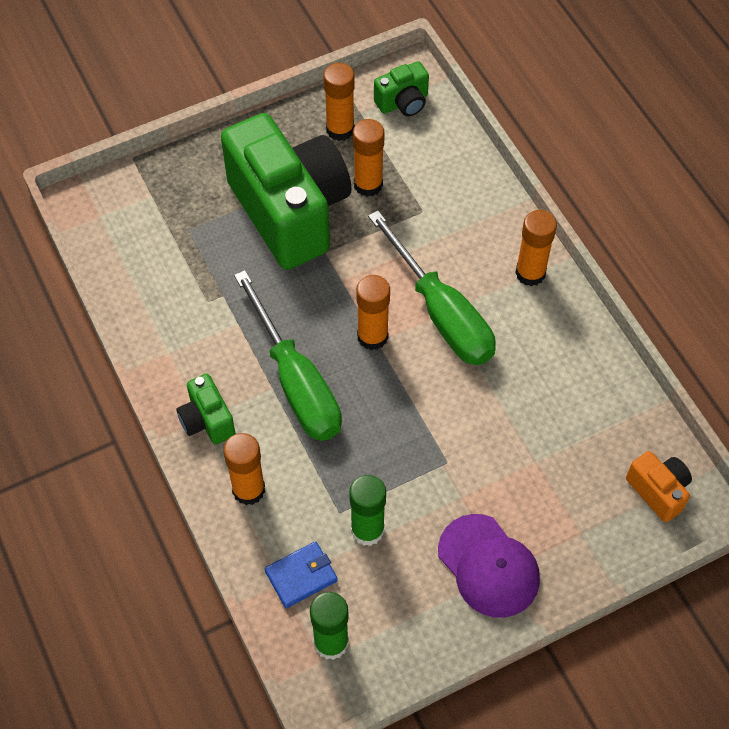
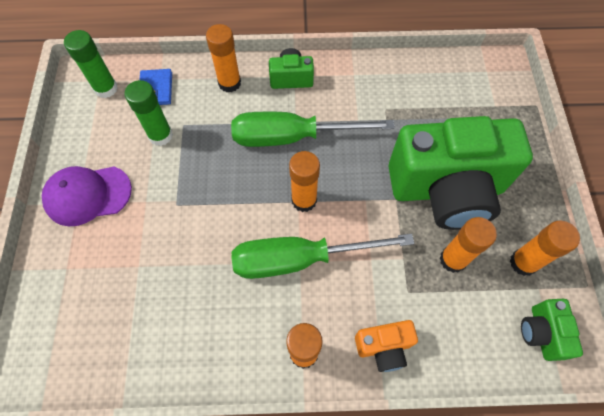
camera: 115 degrees right, 5 degrees up
(658, 491) = (55, 347): orange camera -> orange camera (384, 347)

